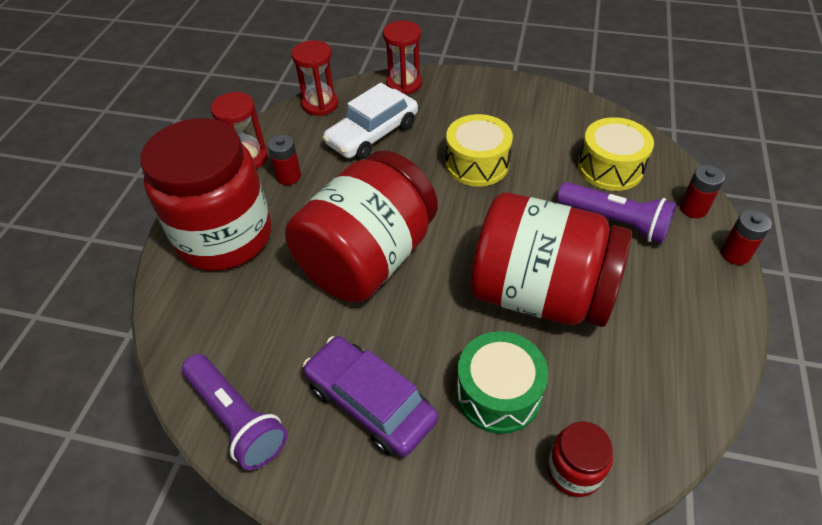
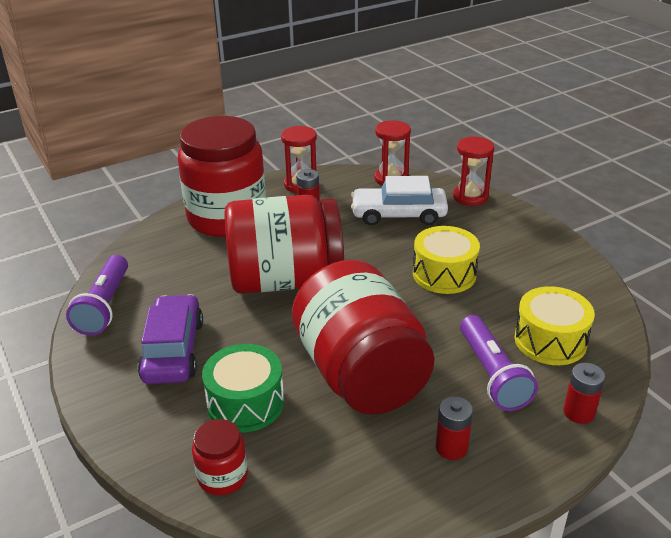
camera: 45 degrees right, 15 degrees down
(735, 254) = (562, 465): red battery -> red battery (451, 447)

